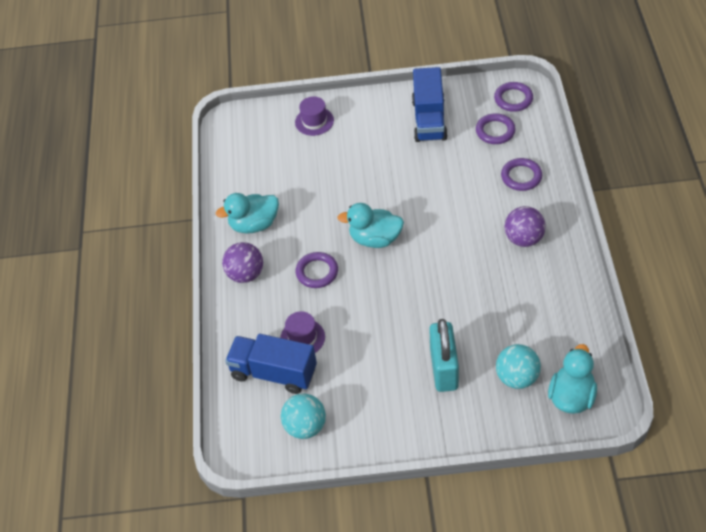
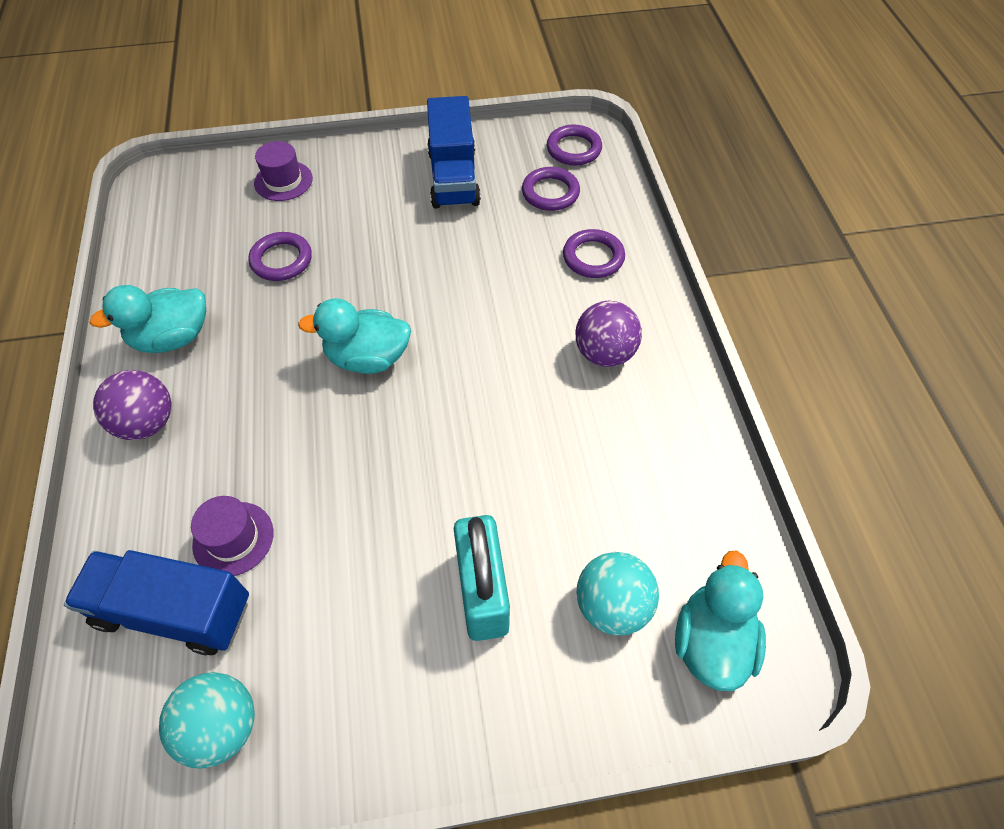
camera: 10 degrees left, 5 degrees up
(317, 272) = (269, 416): purple ring -> purple ring (281, 260)

